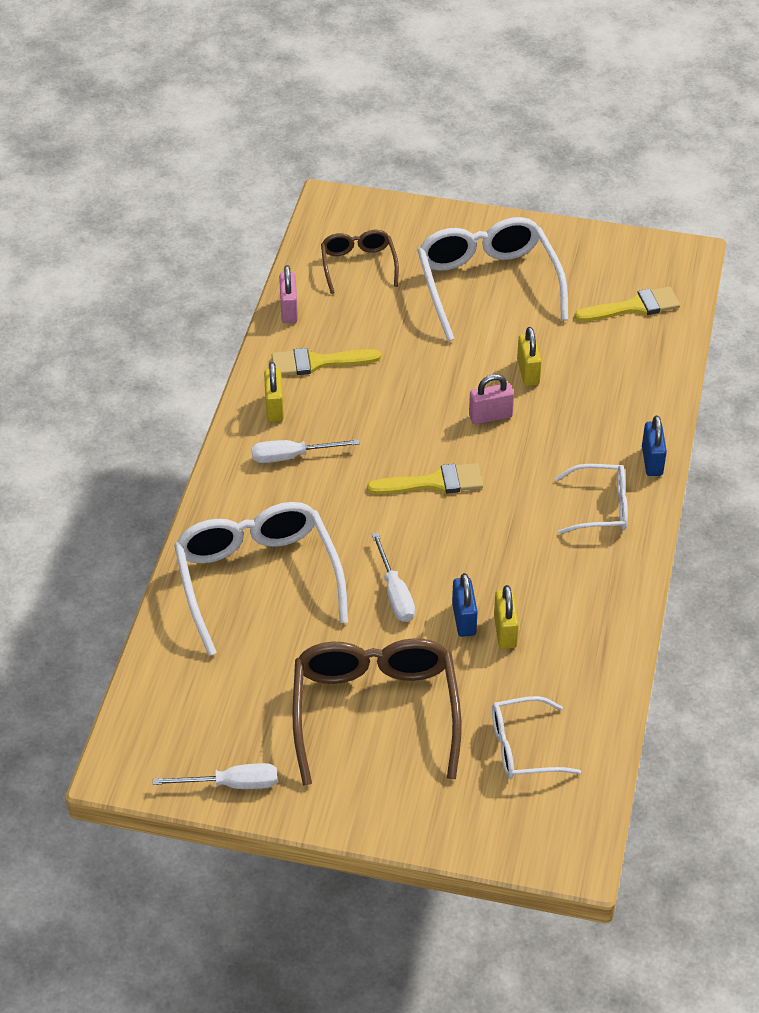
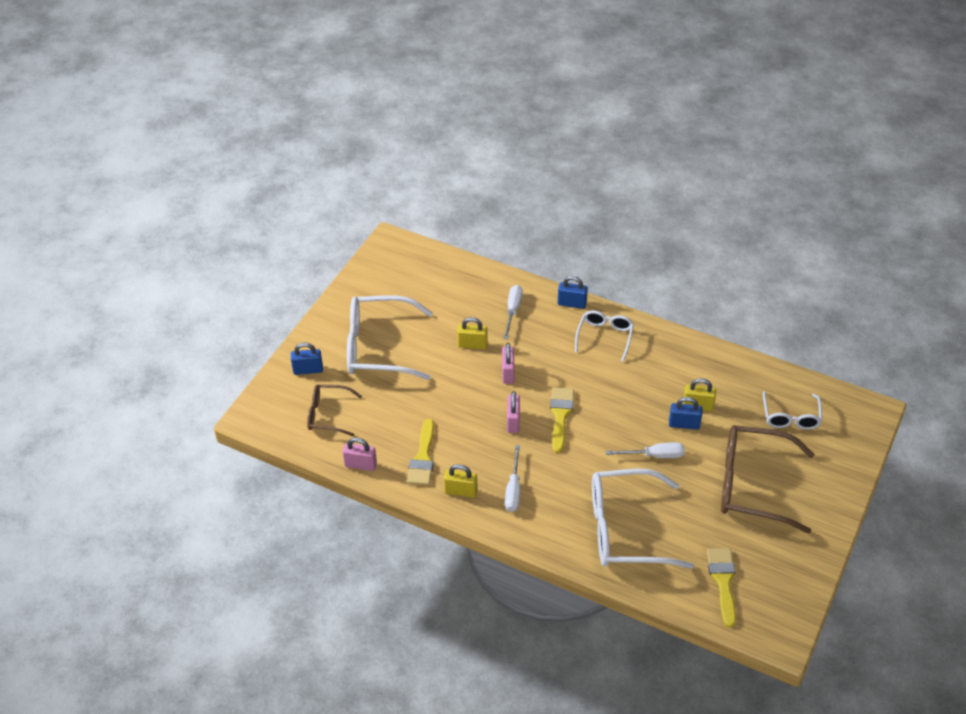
camera: 75 degrees left, 0 degrees up
(231, 784) = (802, 574): white screwdriver -> white screwdriver (513, 311)
(406, 436) = (513, 422): none -> pink padlock
(424, 232) = (308, 370): none -> blue padlock
(633, 307) = (430, 279): yellow brush -> yellow brush (723, 581)

